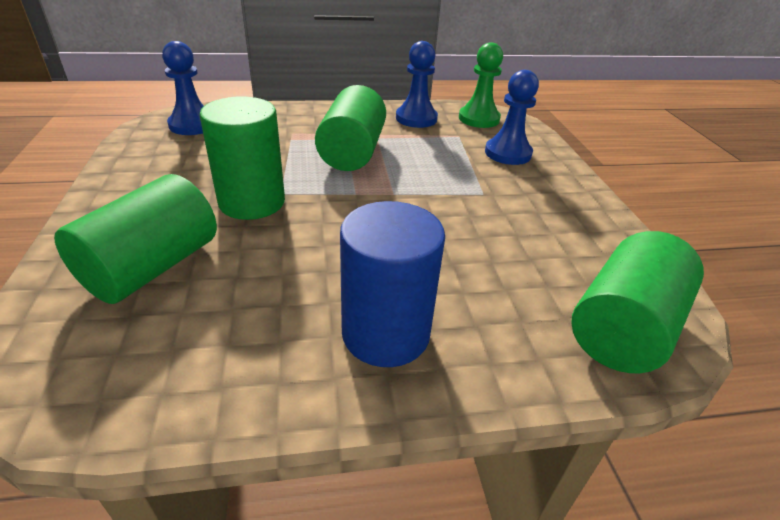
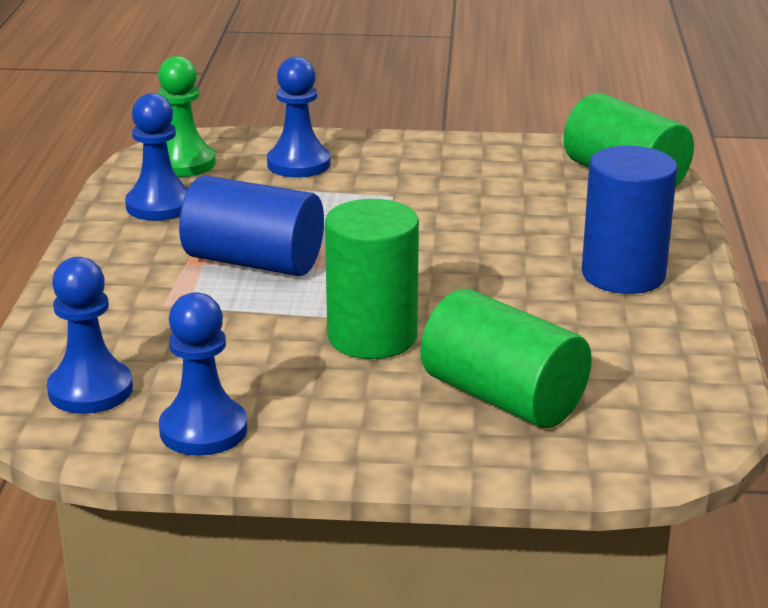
camera: 75 degrees left, 10 degrees down
(141, 158) = (203, 430): none -> blue pawn
(352, 152) = (254, 262): green cylinder -> blue cylinder

